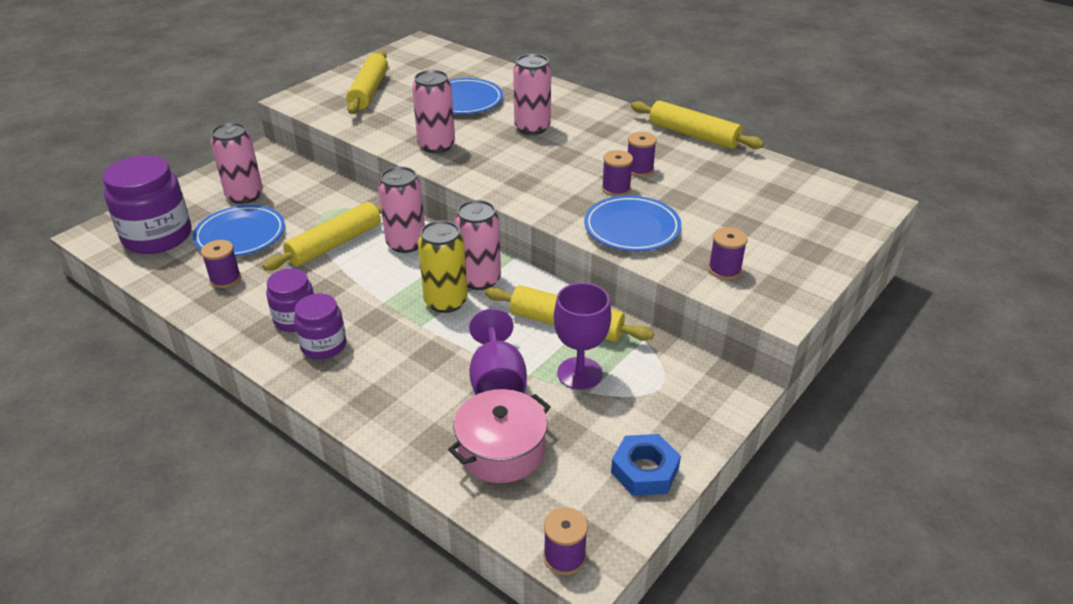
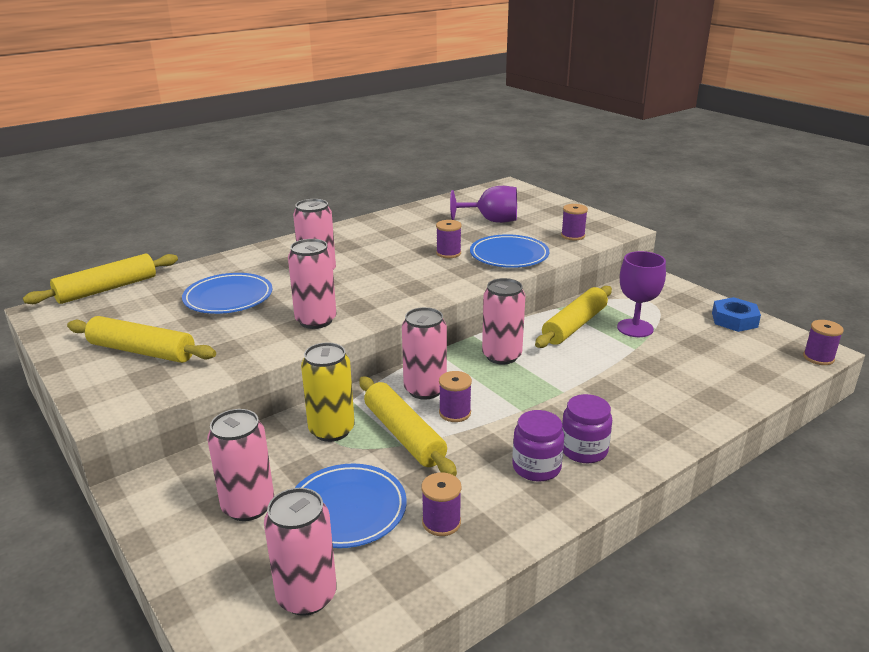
camera: 75 degrees left, 10 degrees down
(157, 236) = (306, 596): purple jar -> pink can
(446, 301) = (530, 376): yellow can -> yellow can (331, 430)
(497, 383) = (645, 363): purple goblet -> purple goblet (491, 220)
(501, 450) = (721, 369): pink pot -> none
(639, 169) = (423, 241): purple spool -> purple spool (455, 413)
(693, 135) = (382, 216): yellow rolling pin -> yellow rolling pin (107, 289)

